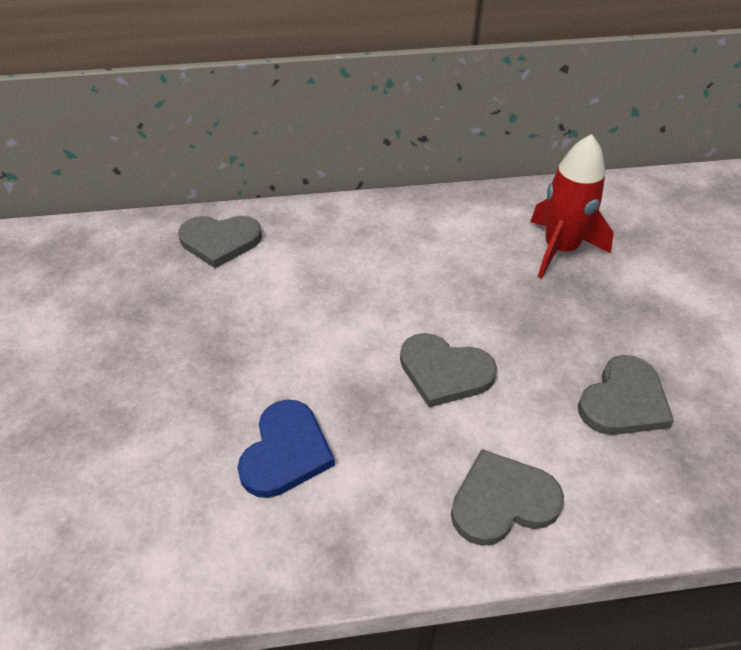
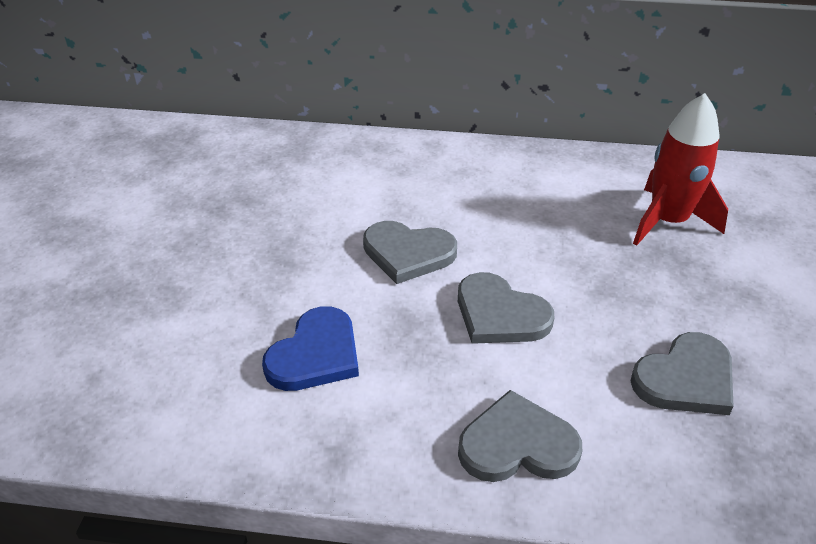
camera: 15 degrees right, 5 degrees down
(220, 241) = (318, 158): grey heart -> grey heart (408, 253)

